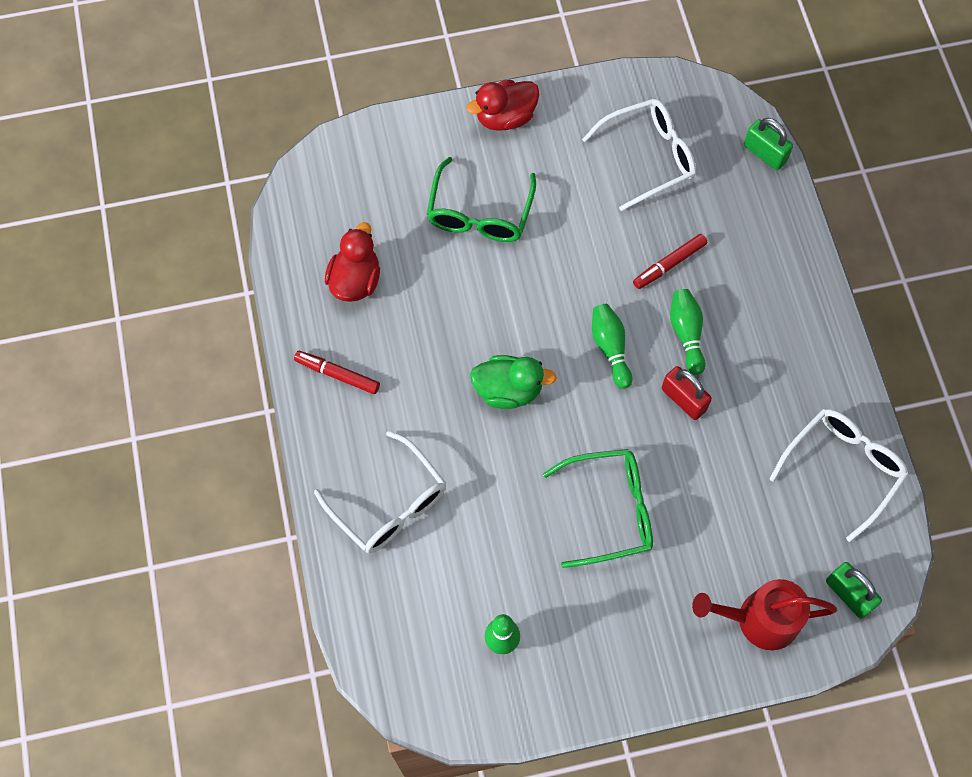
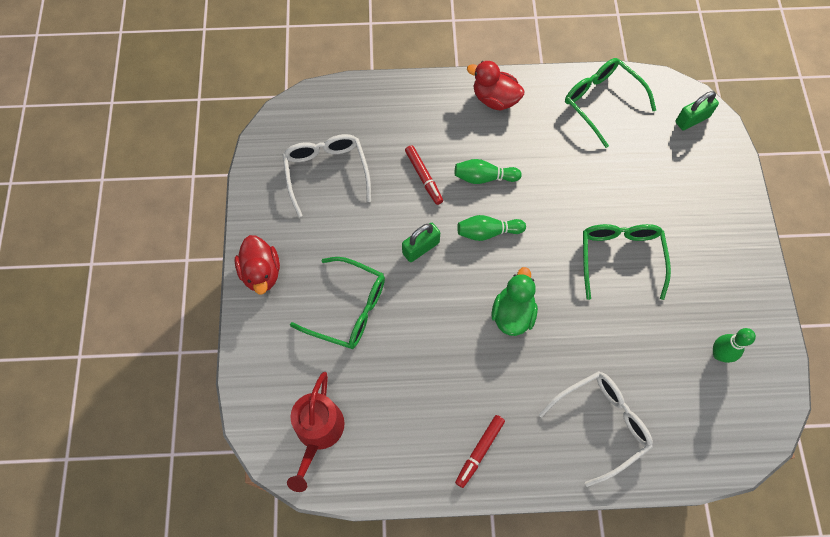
camera: 80 degrees left, 0 degrees up
(355, 280) = (392, 423): red duck -> red duck (495, 99)
(683, 399) = (537, 190): red padlock -> none
(759, 620) = (708, 177): red watering can -> red watering can (318, 432)
(765, 153) = (343, 94): green padlock -> green padlock (420, 248)
(842, 469) = (601, 102): white glasses -> green glasses

